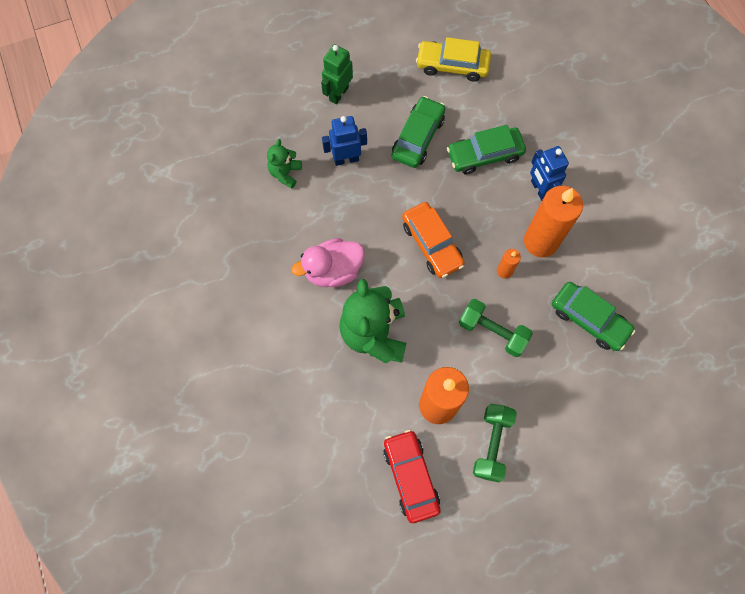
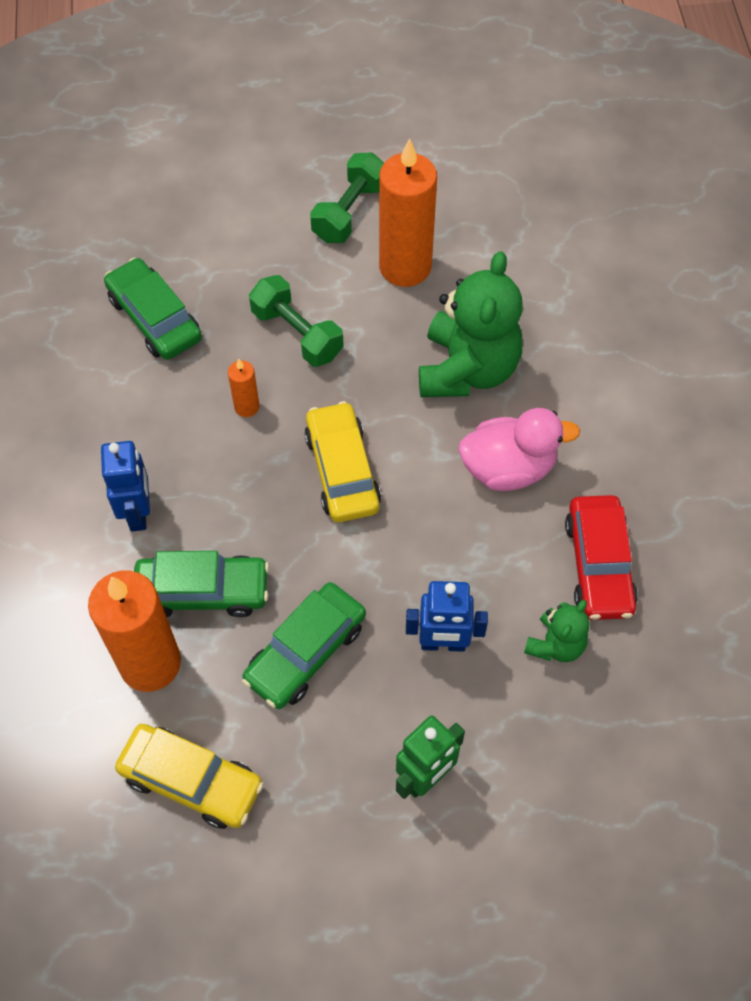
camera: 165 degrees left, 10 degrees down
(411, 477) = (465, 202): red car -> red car (598, 565)
(432, 244) = (342, 470): orange car -> yellow car
(540, 241) = (173, 435): orange candle -> orange candle (150, 663)

